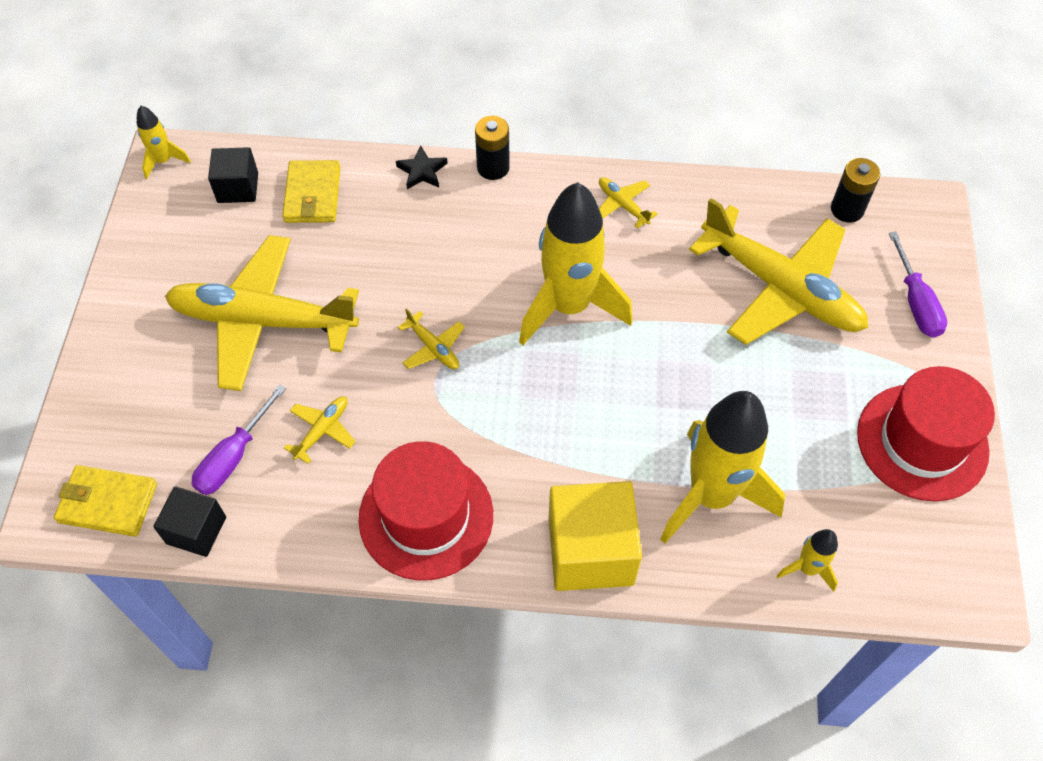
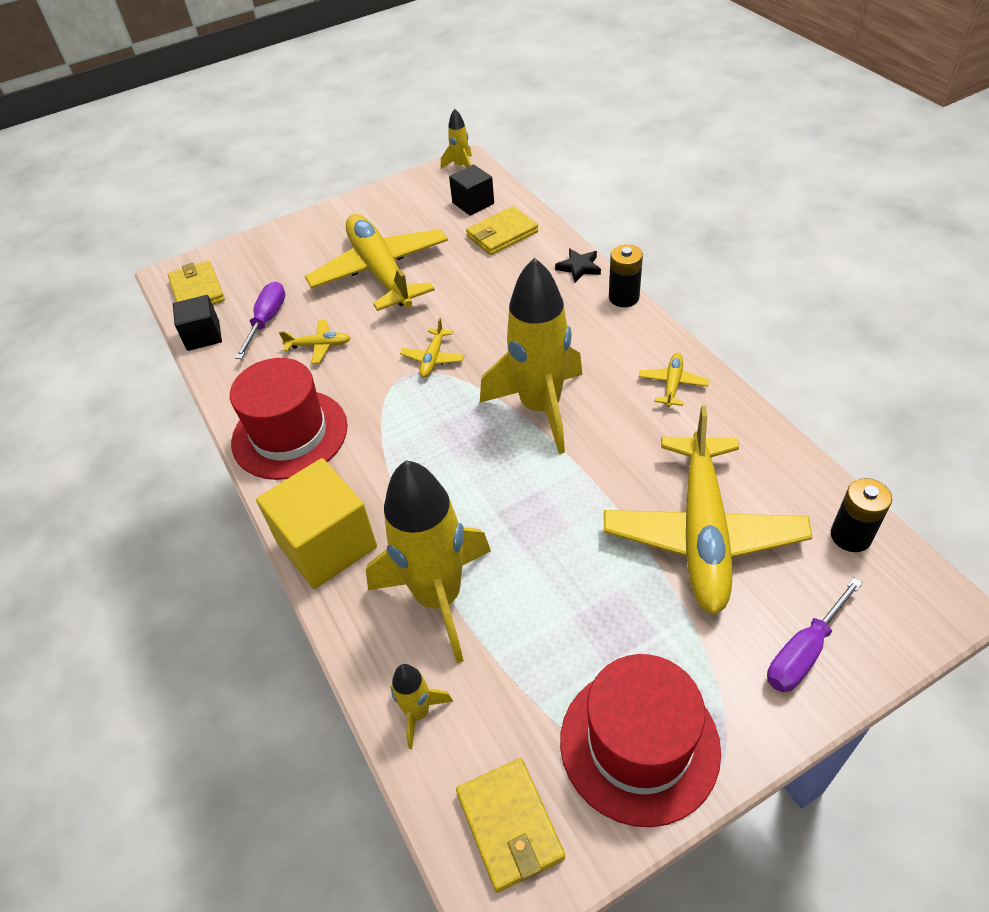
camera: 60 degrees right, 10 degrees down
(233, 457) = (267, 320): purple screwdriver -> purple screwdriver turned 105 degrees clockwise
(933, 558) = (510, 825): none -> yellow wallet

